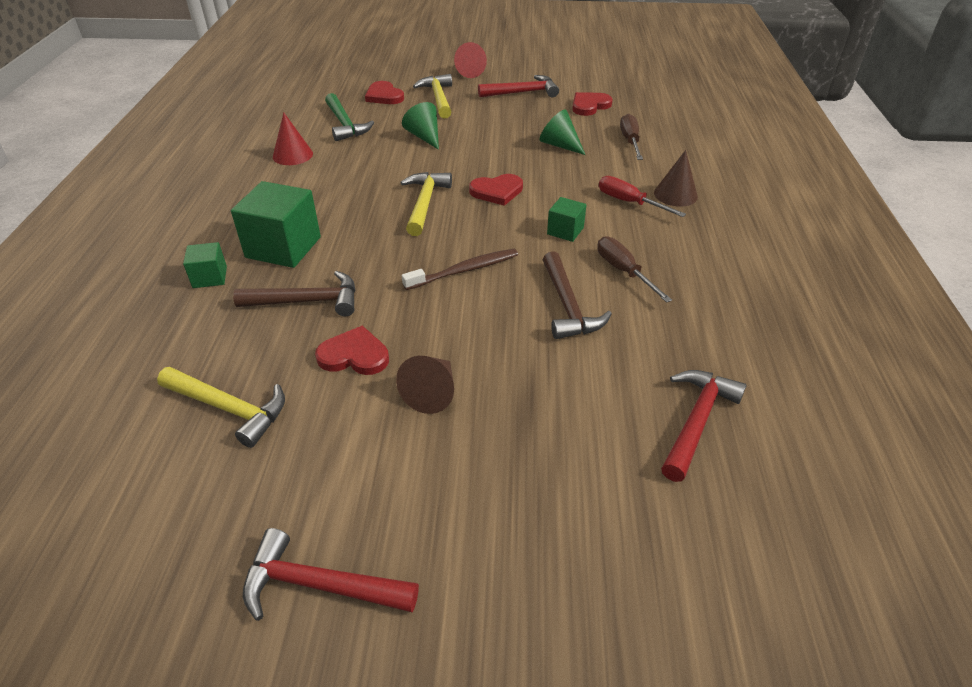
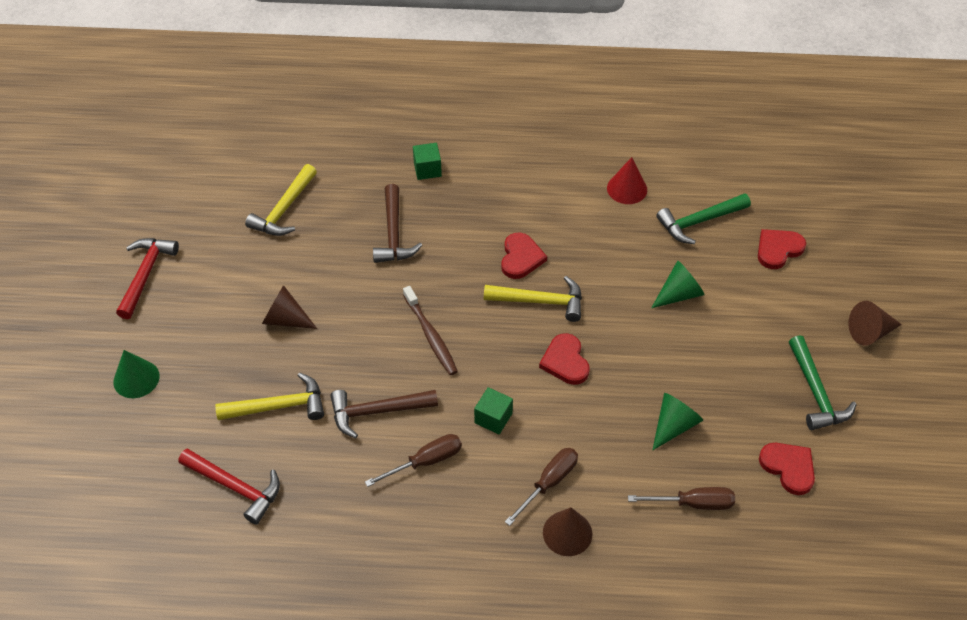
camera: 90 degrees right, 10 degrees up
(283, 247) = (467, 207): green cube -> none
(354, 355) = (329, 270): red heart -> red heart (521, 258)
(438, 98) = (782, 302): yellow hammer -> yellow hammer (279, 406)
(468, 72) = (870, 332): red cone -> brown cone
(522, 92) = (816, 392): red hammer -> green hammer
(539, 566) = (136, 379): none -> green cone
(629, 202) = (549, 483): red screwdriver -> brown screwdriver

